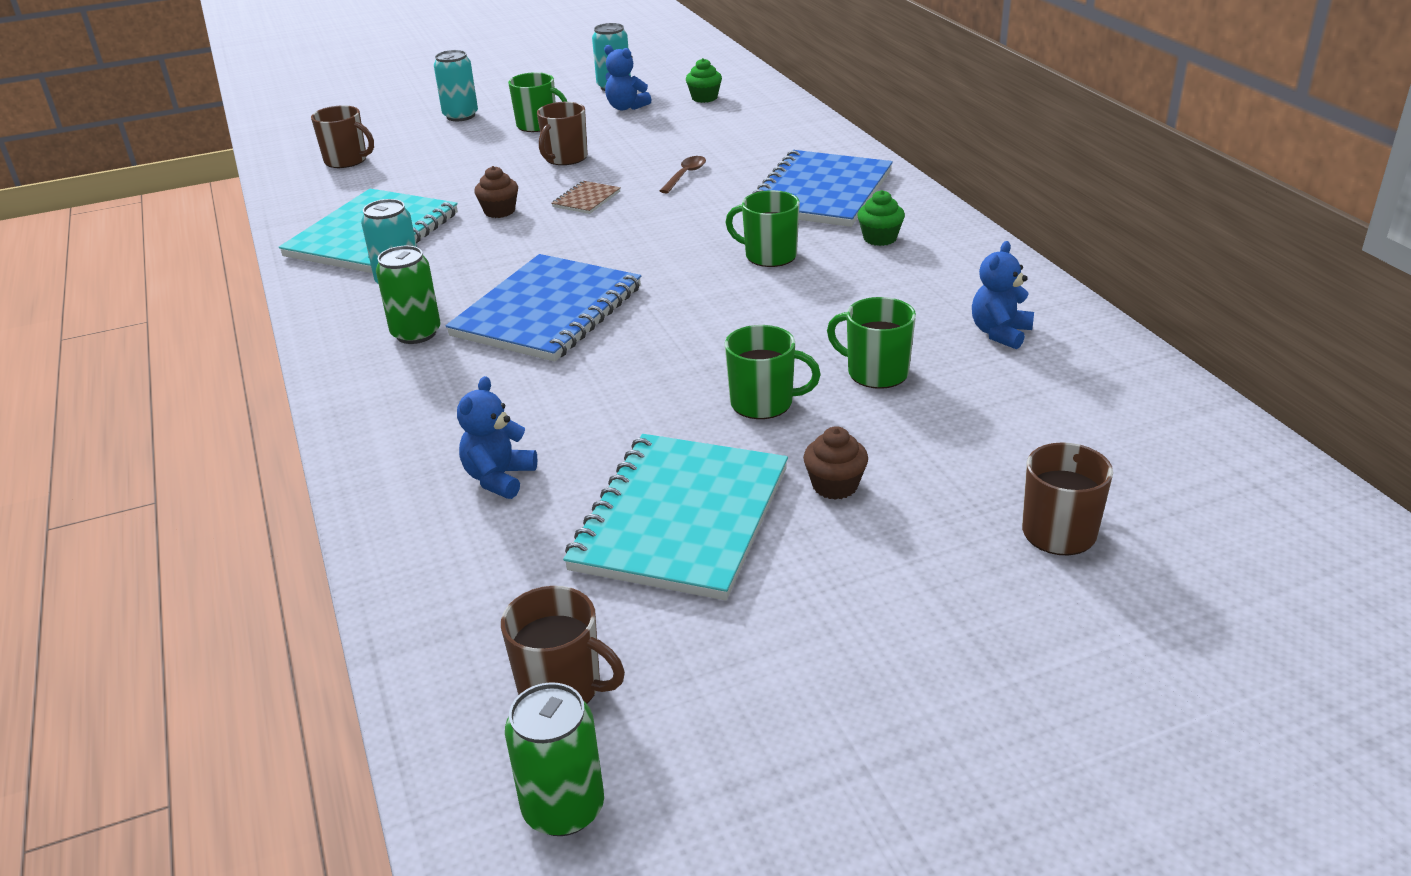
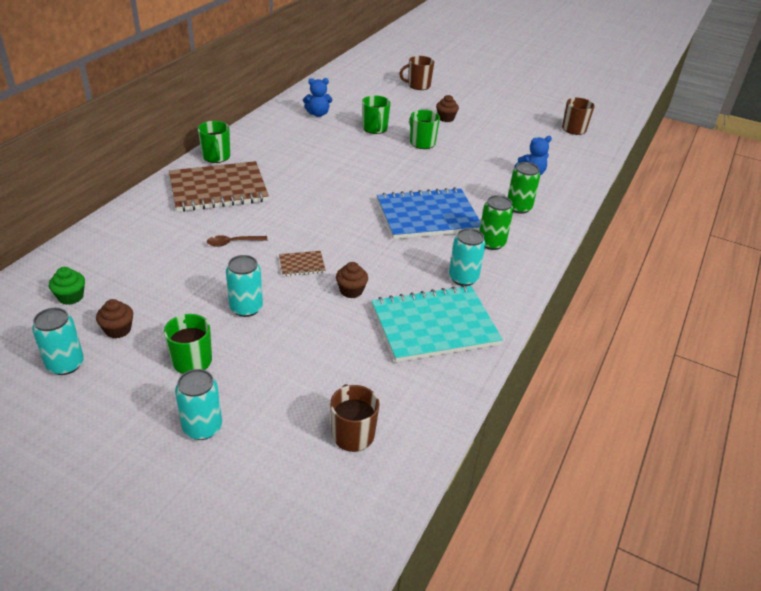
camera: 135 degrees left, 5 degrees up
(563, 808) = (596, 116): green can -> green can (519, 207)
(565, 158) = (246, 308): brown mug -> turquoise can
(626, 107) = (118, 330): blue teddy bear -> brown cupcake
(681, 518) = (496, 136): turquoise notebook -> none
(769, 255) = (308, 179): green mug -> green mug (216, 157)
(820, 192) = (218, 189): blue notebook -> brown notebook
(880, 238) = (259, 157): green cupcake -> none

